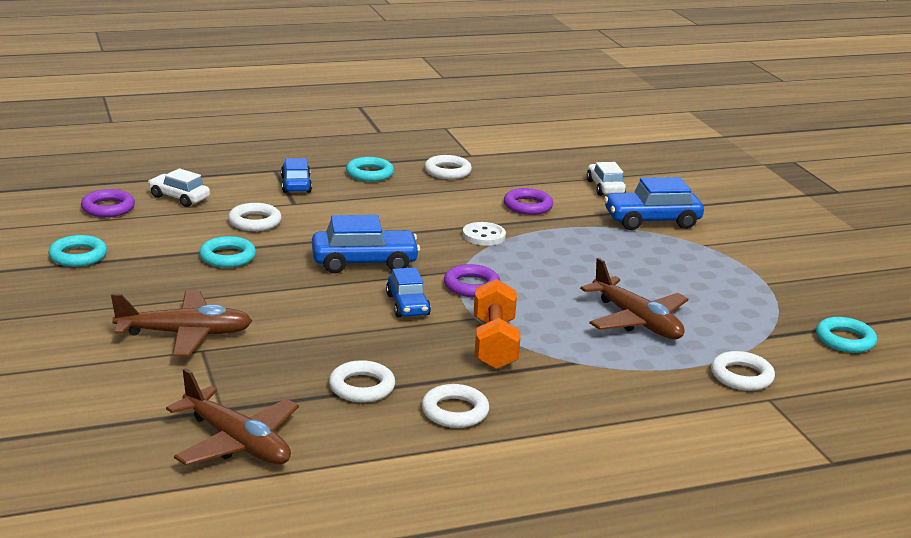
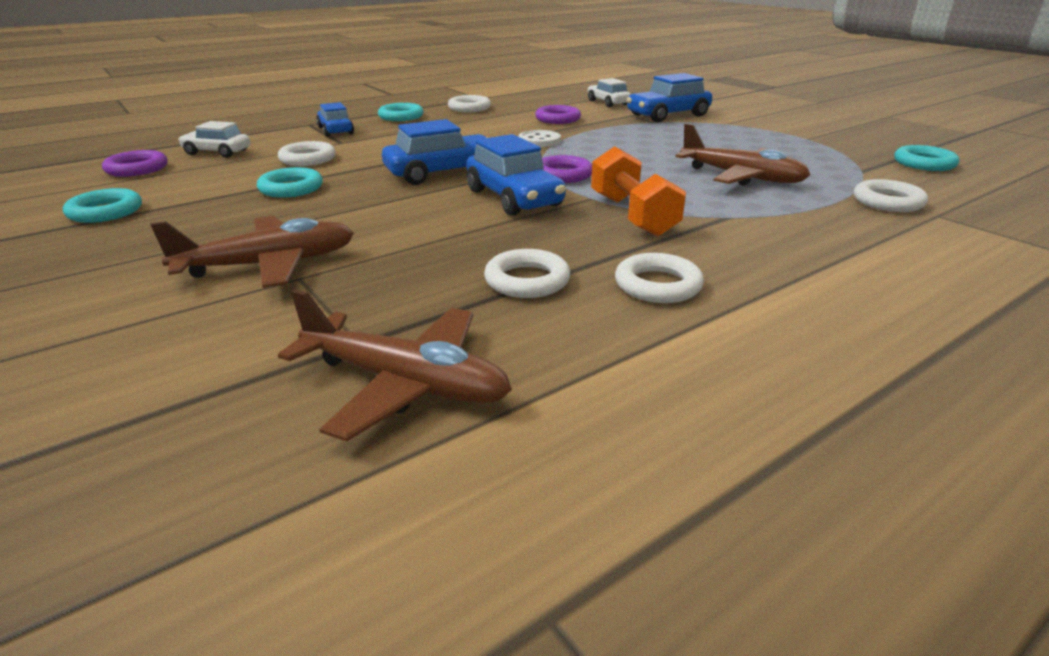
camera: 15 degrees left, 5 degrees up
(407, 305) = (514, 198): blue car -> blue car, size x1.54

